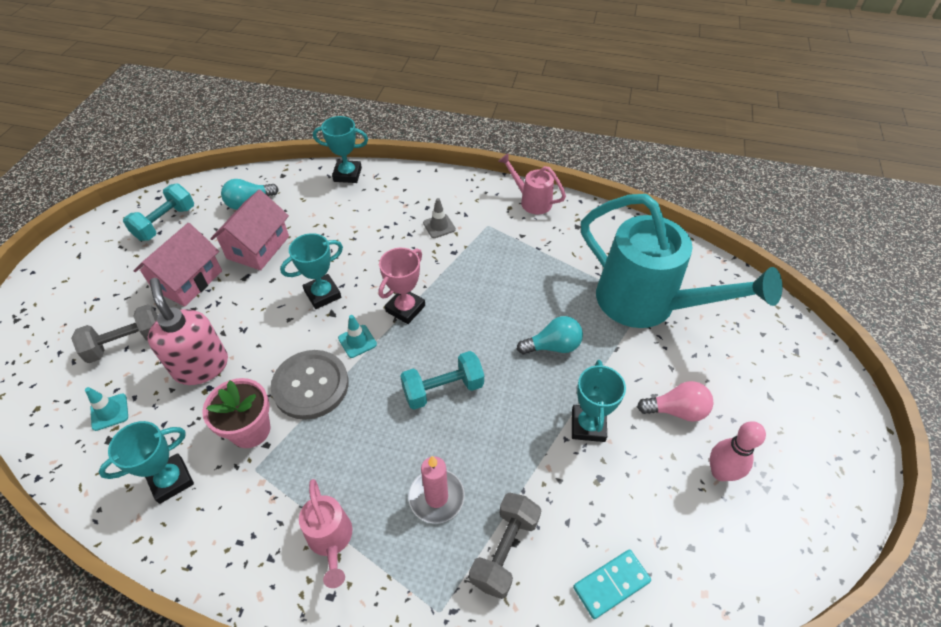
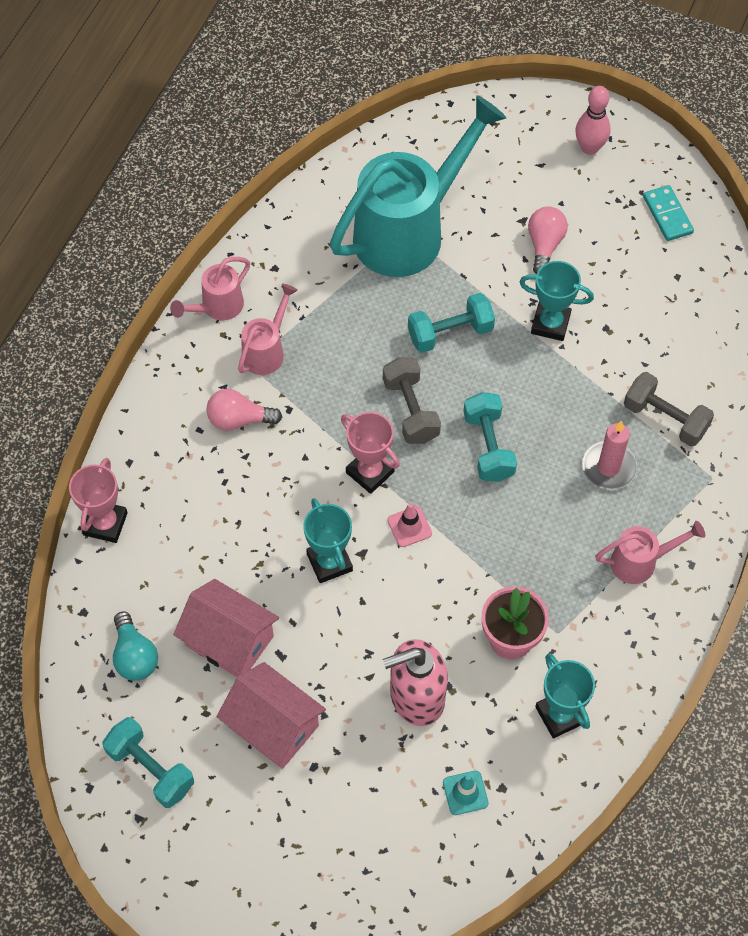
camera: 80 degrees left, 10 degrees up
(127, 343) = (366, 789): grey dumbbell -> grey dumbbell (410, 410)
(310, 385) = (463, 577): grey button -> none
(347, 174) = (105, 524): turquoise trophy -> pink trophy
(357, 341) = (409, 527): turquoise traffic cone -> pink traffic cone
(439, 226) = (239, 419): grey traffic cone -> pink light bulb
(501, 232) = (266, 351): none -> pink watering can
(553, 346) = (450, 333): turquoise light bulb -> turquoise dumbbell
(611, 584) = (702, 344): turquoise domino -> turquoise domino (667, 215)
(720, 472) = (612, 232): pink bowling pin -> pink bowling pin (589, 148)

